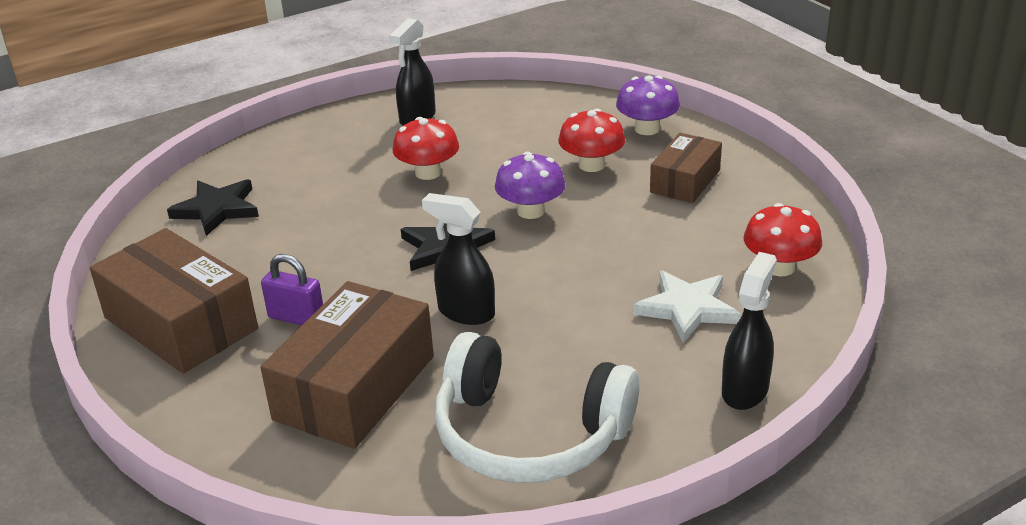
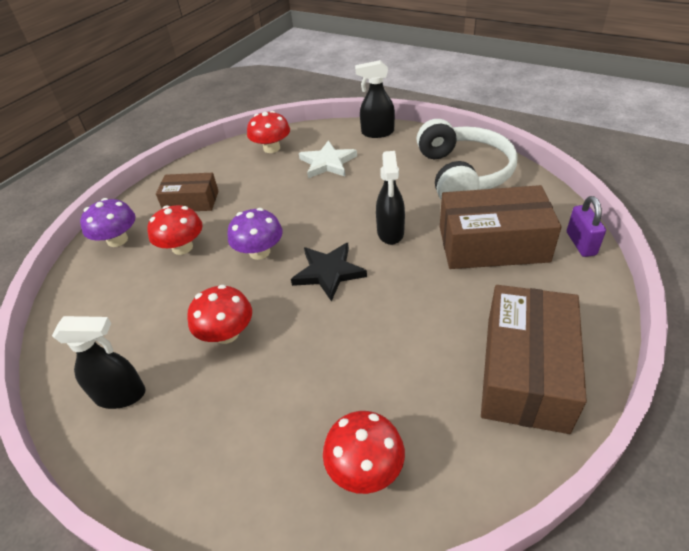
camera: 115 degrees left, 10 degrees up
(217, 209) = (365, 468): black star -> red mushroom
(296, 318) = (460, 306): purple padlock -> purple padlock (581, 243)

